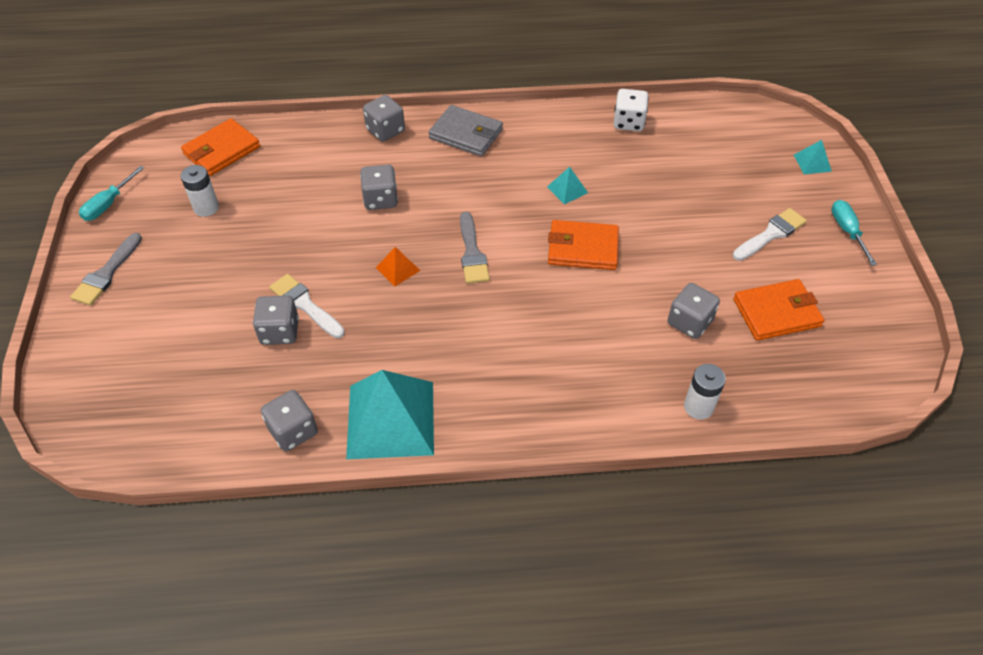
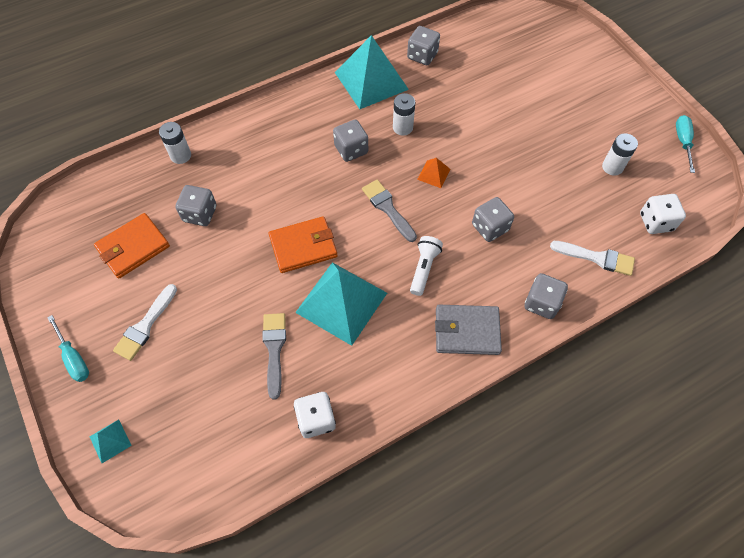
camera: 155 degrees right, 10 degrees up
(107, 273) = (623, 96): grey brush -> grey brush (274, 350)
(222, 150) = (656, 222): orange wallet -> white dice
(280, 331) = (477, 103): grey dice -> grey dice (351, 150)
(305, 305) = (476, 125): white brush -> white brush (596, 258)
(394, 335) = (402, 127): none -> white battery
(471, 189) = (424, 268): none -> white flashlight
(567, 189) = (341, 302): turquoise pyramid -> turquoise pyramid, size x2.33

